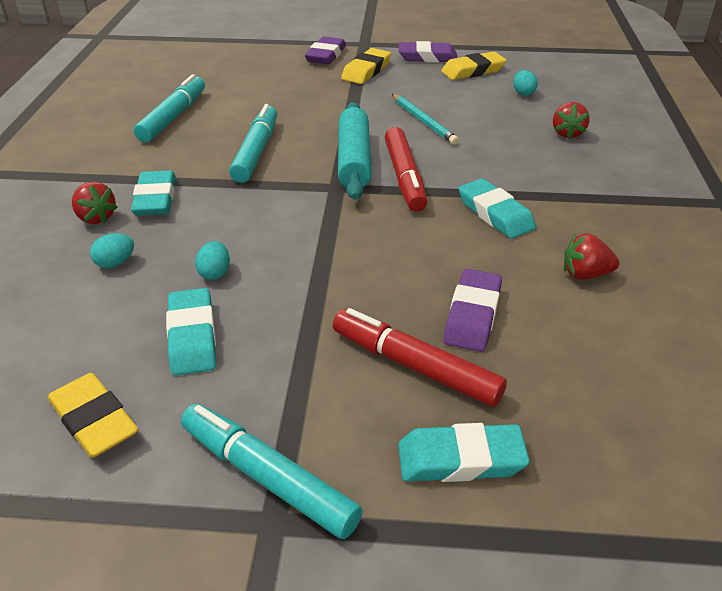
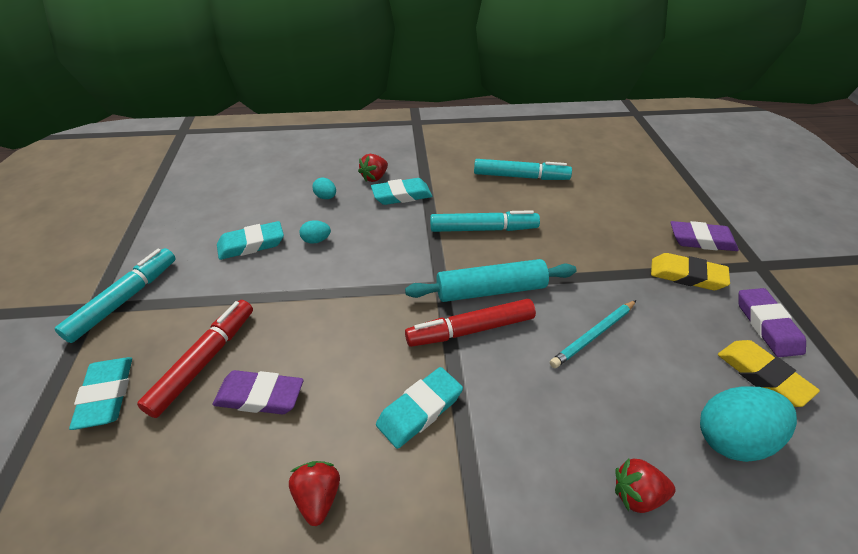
camera: 80 degrees right, 5 degrees up
(94, 420) = (188, 224): yellow eraser -> none
(523, 93) = (732, 438): turquoise egg -> turquoise egg, size x2.06

